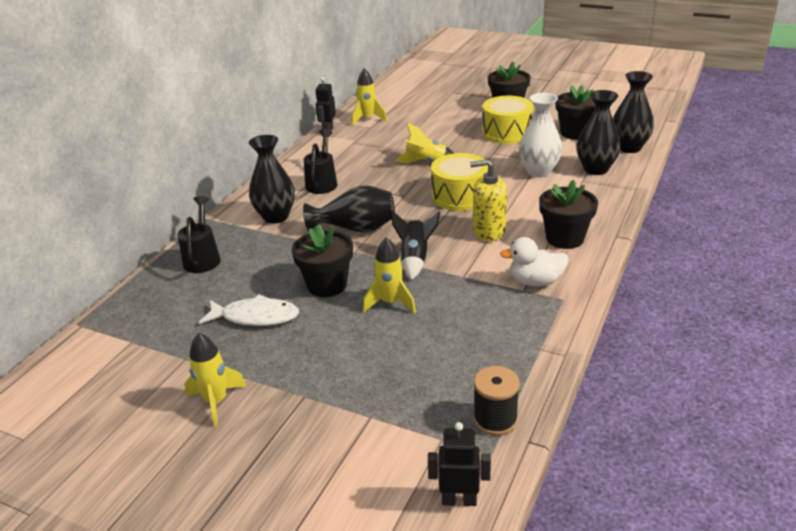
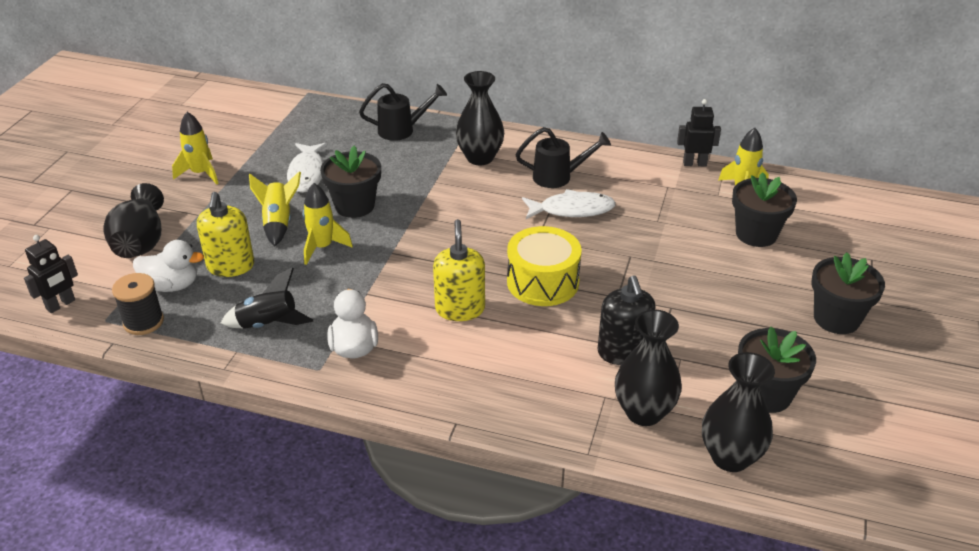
camera: 80 degrees right, 5 degrees up
(355, 228) = (459, 211): black vase -> black vase (141, 242)
(370, 179) = (572, 210): none -> white fish
(408, 362) = (231, 266): none -> yellow soap dispenser
(415, 259) = (400, 257): black rocket -> black rocket (268, 324)
(426, 162) = (627, 249): yellow rocket -> yellow rocket (278, 223)
(435, 404) = (172, 285): none -> white duck
(459, 500) = (61, 305): black robot -> black robot turned 45 degrees clockwise
(507, 132) = (742, 319): yellow drum -> none
(539, 171) = (623, 352): white vase -> black soap dispenser
(565, 238) = (447, 374): black flower pot -> black flower pot (756, 234)

